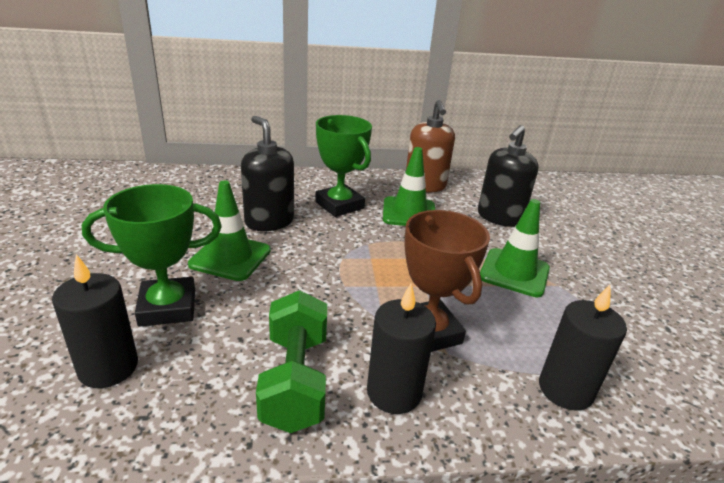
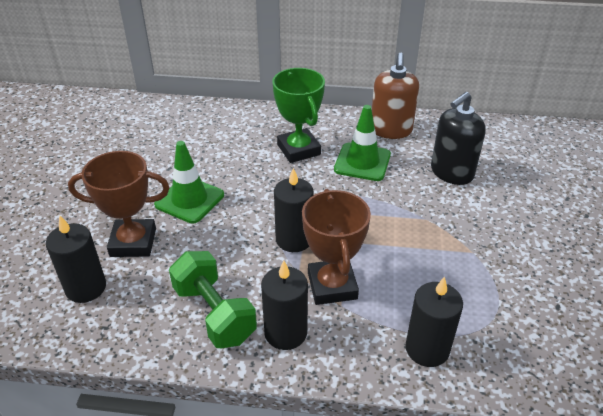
camera: 15 degrees right, 10 degrees up
(167, 307) = (133, 242): green trophy -> brown trophy
(269, 221) = (230, 164): black soap dispenser -> none
(295, 380) = (214, 313): green dumbbell -> green dumbbell turned 45 degrees counterclockwise
(365, 288) = (294, 239): none -> black candle
(514, 272) = (436, 236): green traffic cone -> none

